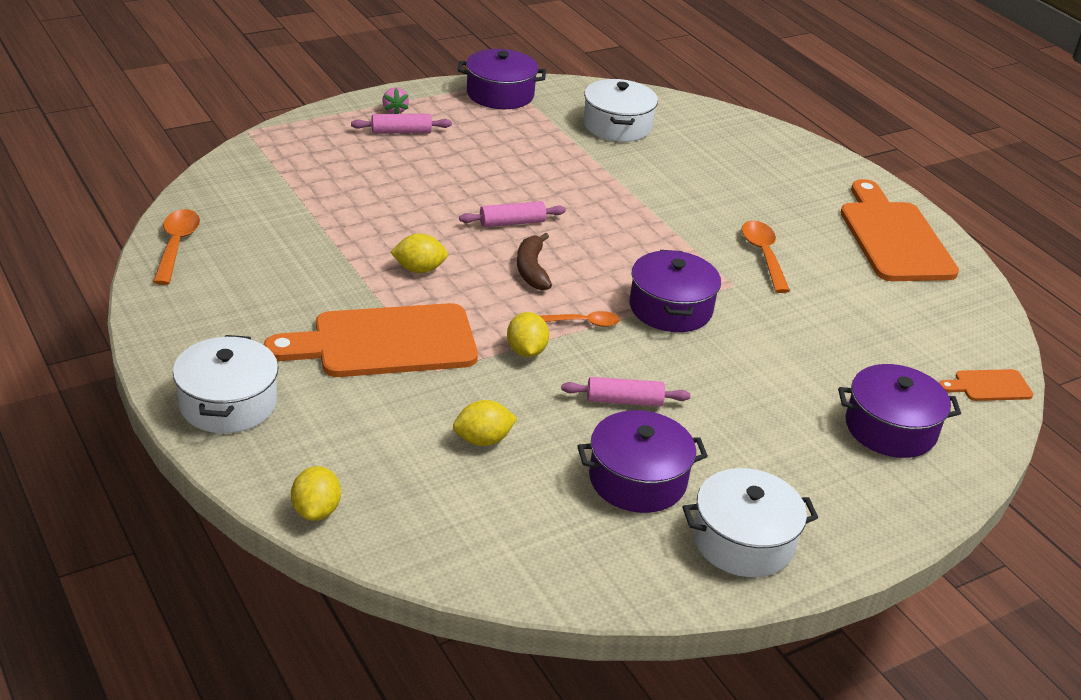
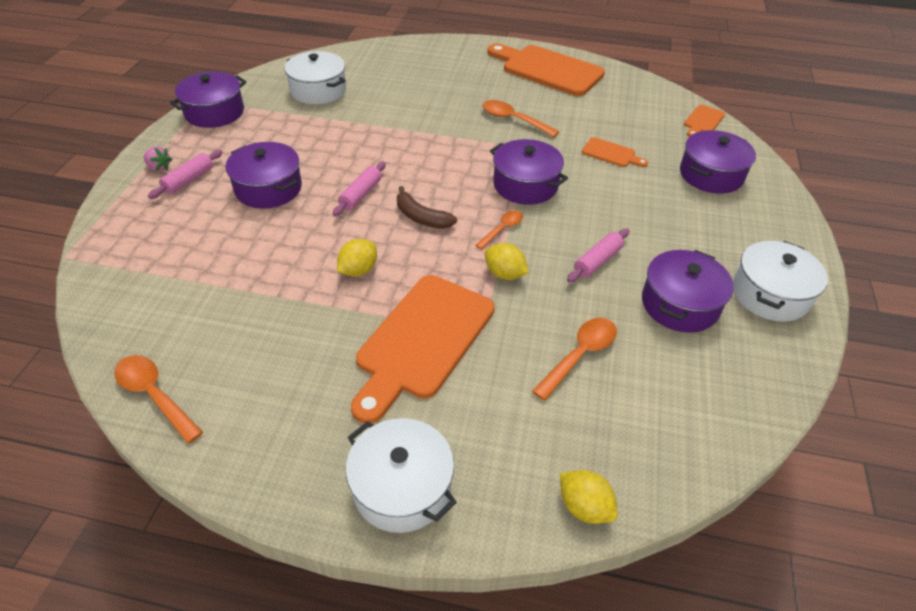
camera: 45 degrees left, 10 degrees up
(448, 173) = (268, 188): none -> purple pot
(483, 440) = (580, 355): yellow lemon -> orange spoon
(812, 342) = (611, 153): none -> orange cutting board

